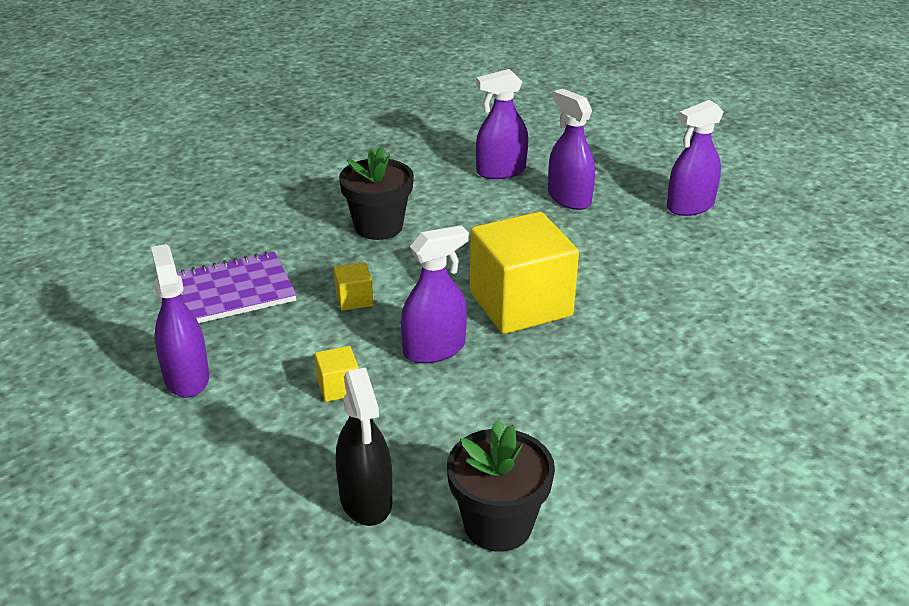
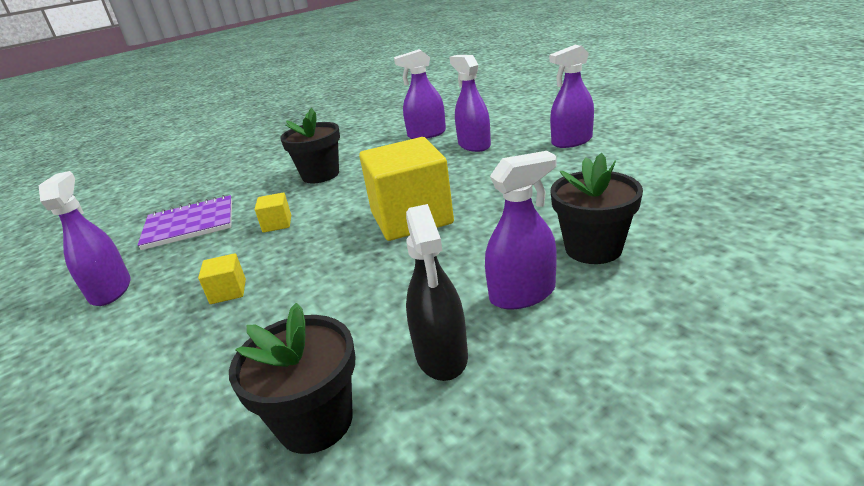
camera: 10 degrees right, 5 degrees down
(366, 499) = (196, 396): black spray bottle -> black spray bottle (441, 355)
(434, 349) = (324, 256): purple spray bottle -> purple spray bottle (522, 294)
(729, 359) = (593, 248): none -> black flower pot

